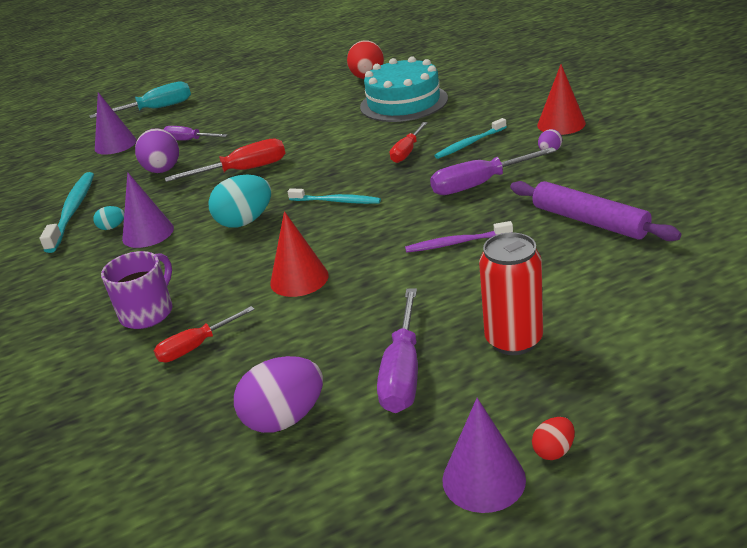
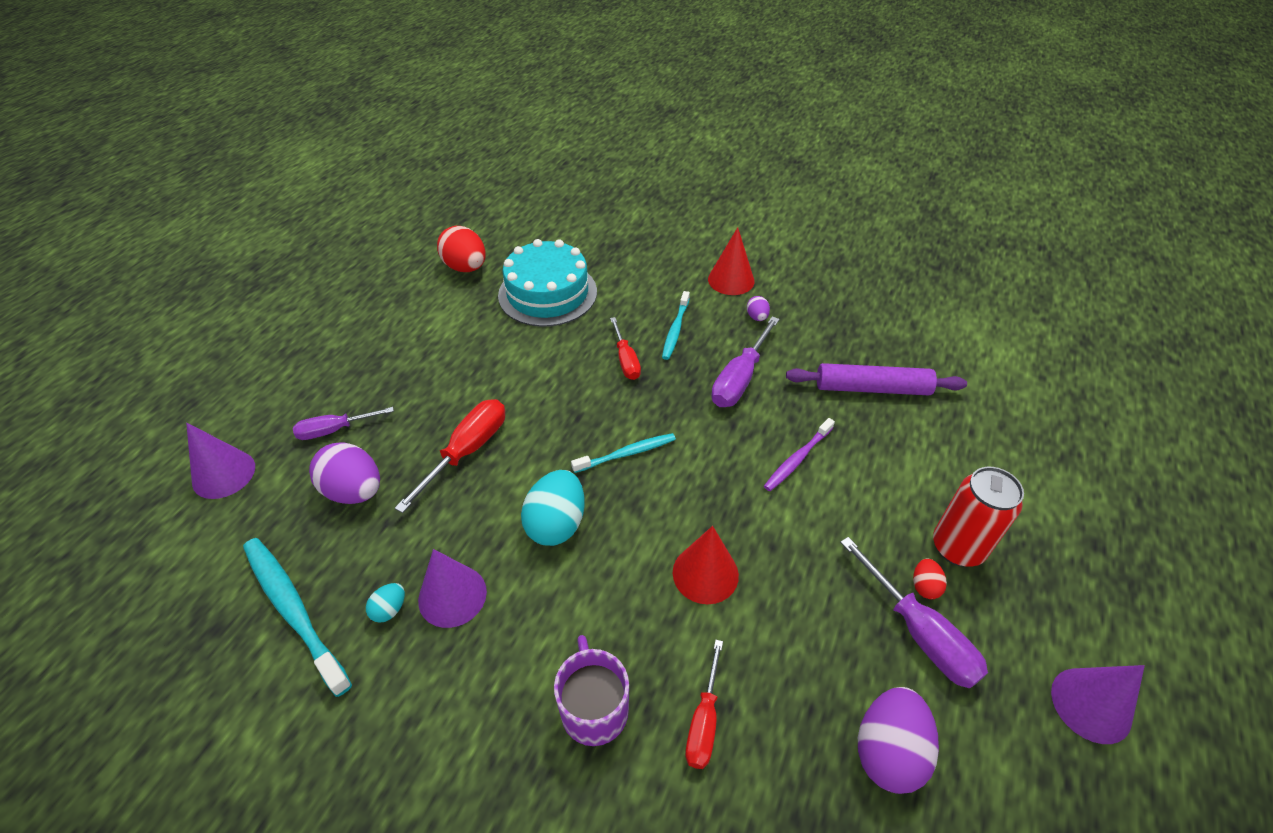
camera: 45 degrees left, 15 degrees up
(156, 109) = (218, 393): turquoise screwdriver -> none
(554, 451) = (1099, 644): red egg -> red egg (924, 586)

